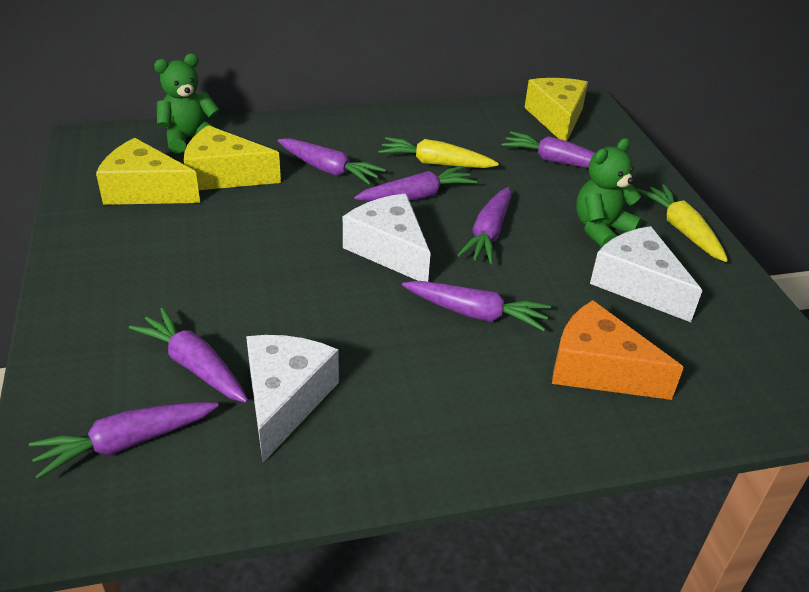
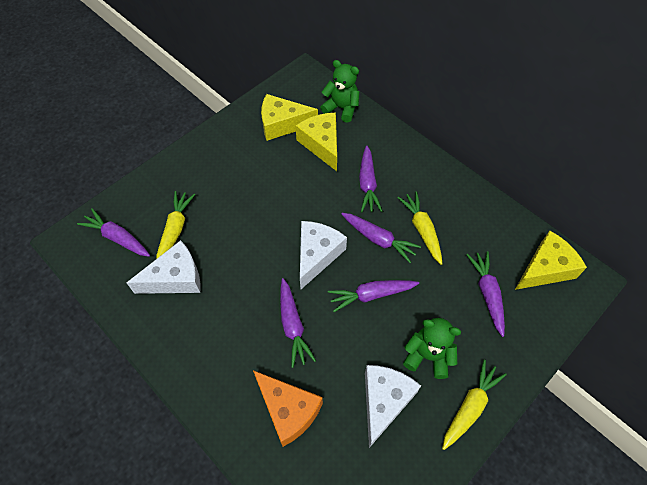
camera: 60 degrees right, 20 degrees up
(145, 190) = (282, 124): yellow cheese -> yellow cheese turned 75 degrees counterclockwise
(194, 366) = (175, 230): purple carrot -> yellow carrot
(598, 369) = (288, 410): orange cheese -> orange cheese turned 135 degrees clockwise

